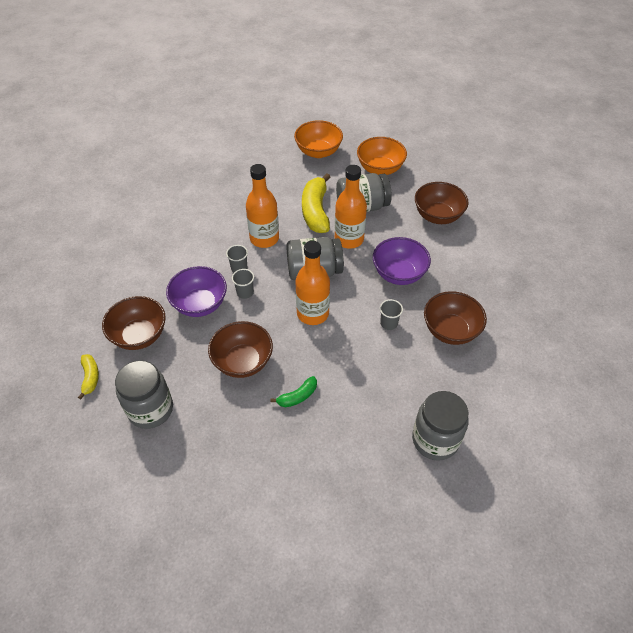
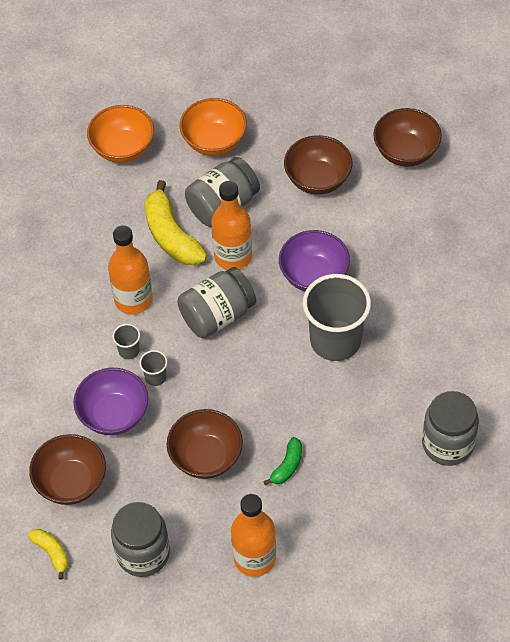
camera: 25 degrees left, 5 degrees up
(312, 313) = (247, 367): orange bottle -> orange bottle (254, 558)
(389, 323) = (335, 340): grey cup -> grey cup, size x2.41
(450, 330) = (404, 319): brown bowl -> brown bowl (406, 152)

